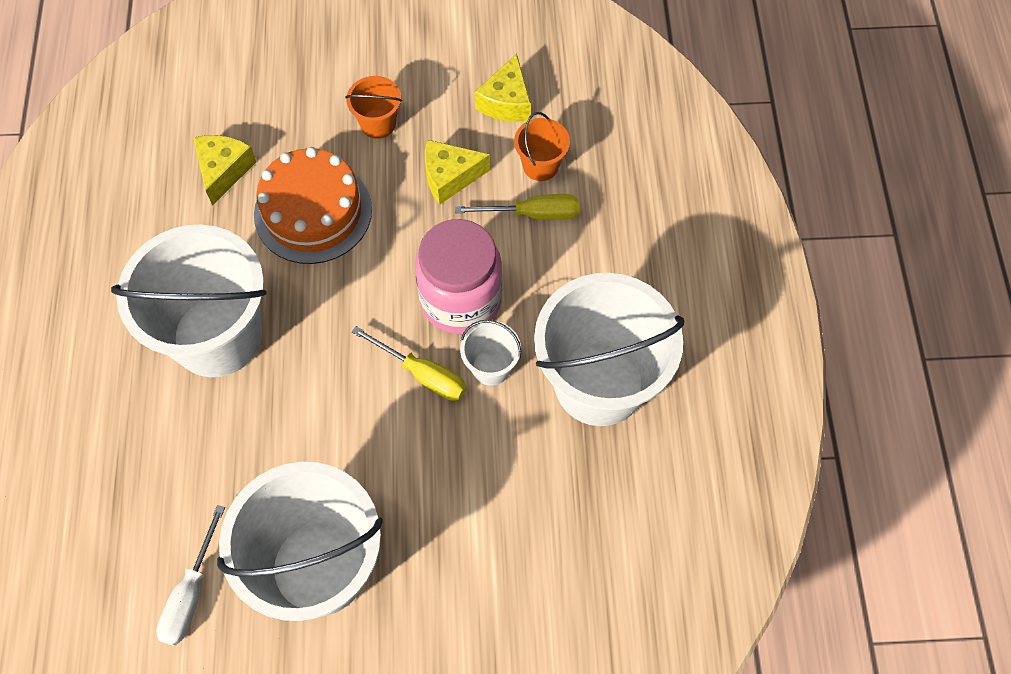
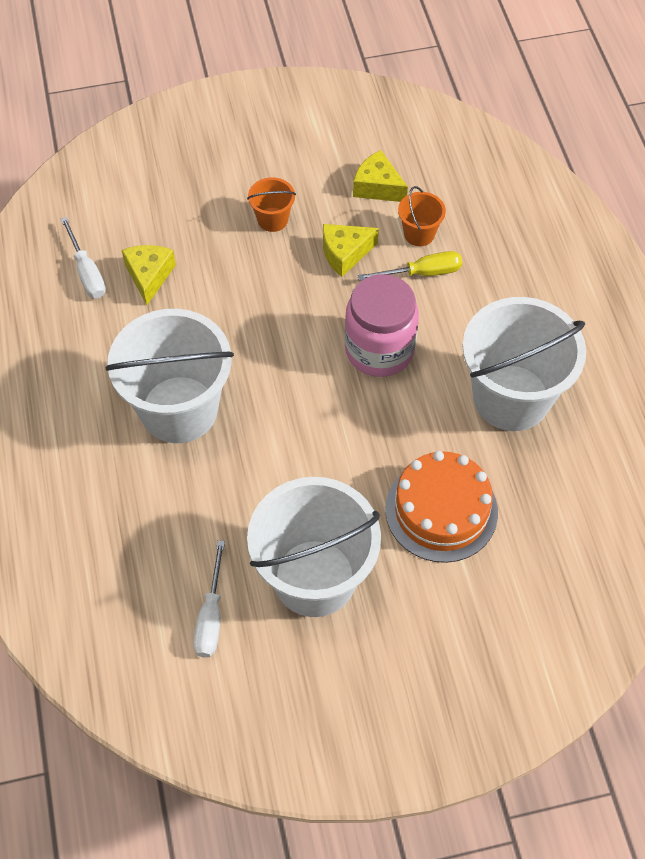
camera: 10 degrees left, 5 degrees down
(156, 155) = (87, 272): none -> white screwdriver
(313, 212) = (235, 298): orange cake -> orange cake (441, 510)
(422, 374) = (362, 413): yellow screwdriver -> none
(491, 367) = (418, 399): white bucket -> none
(506, 102) = (377, 187): yellow cheese -> yellow cheese turned 120 degrees clockwise

